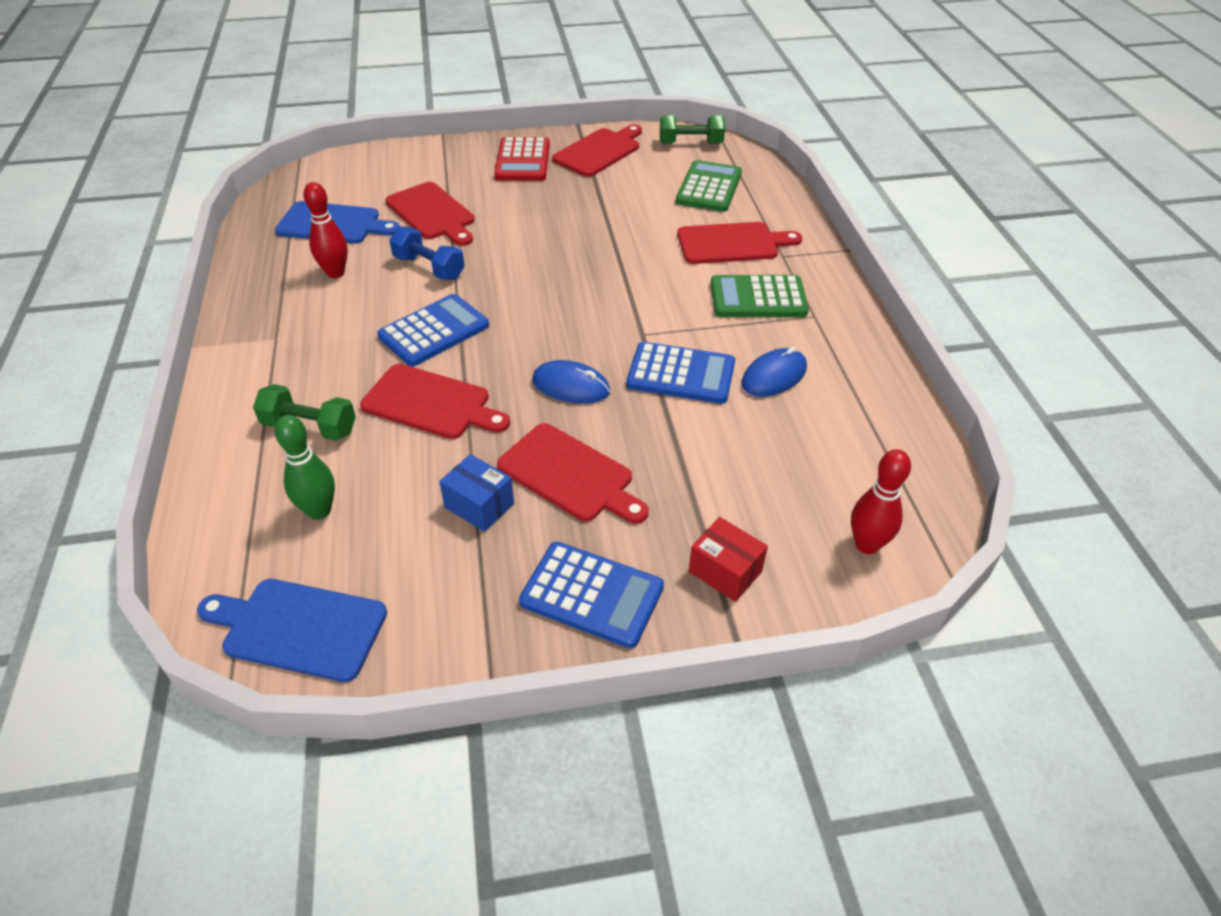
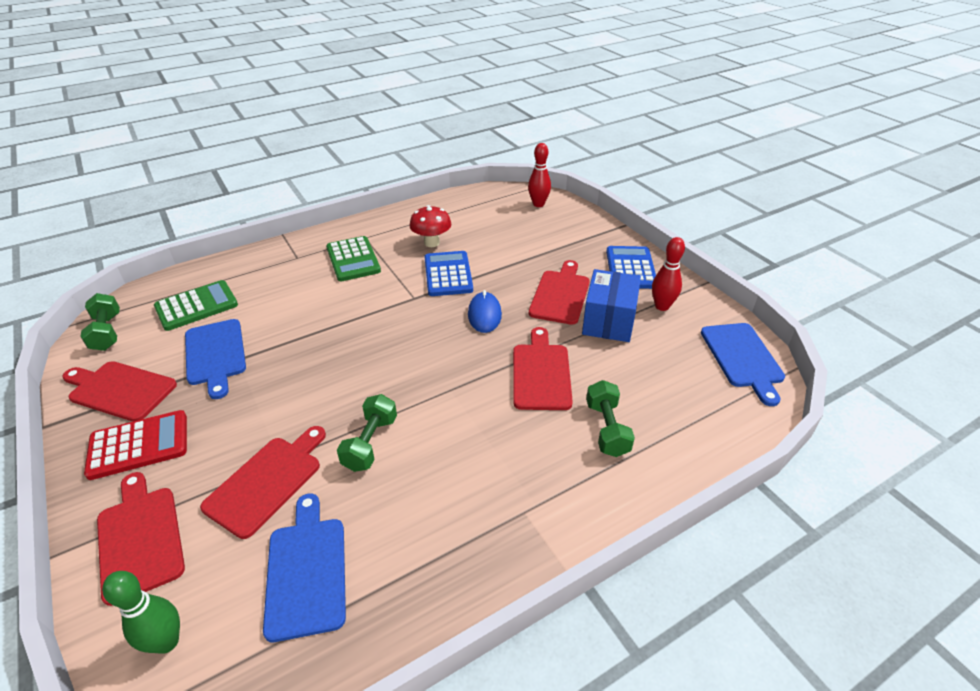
camera: 110 degrees left, 5 degrees down
(319, 511) = (668, 387): green bowling pin -> green bowling pin (167, 642)
(335, 273) = (403, 516): red bowling pin -> red bowling pin (662, 306)
(429, 268) = (370, 443): blue dumbbell -> green dumbbell
(434, 331) = (461, 403): blue calculator -> none
(479, 505) = (608, 321): blue box -> blue box, size x1.62
(618, 196) = (215, 355): none -> blue cutting board
(709, 187) = (196, 306): green calculator -> green calculator turned 150 degrees clockwise
(725, 571) = (584, 235): red box -> none
(732, 243) = (285, 280): red cutting board -> red cutting board (140, 538)
(774, 376) = (432, 243): blue mouse -> red mushroom

